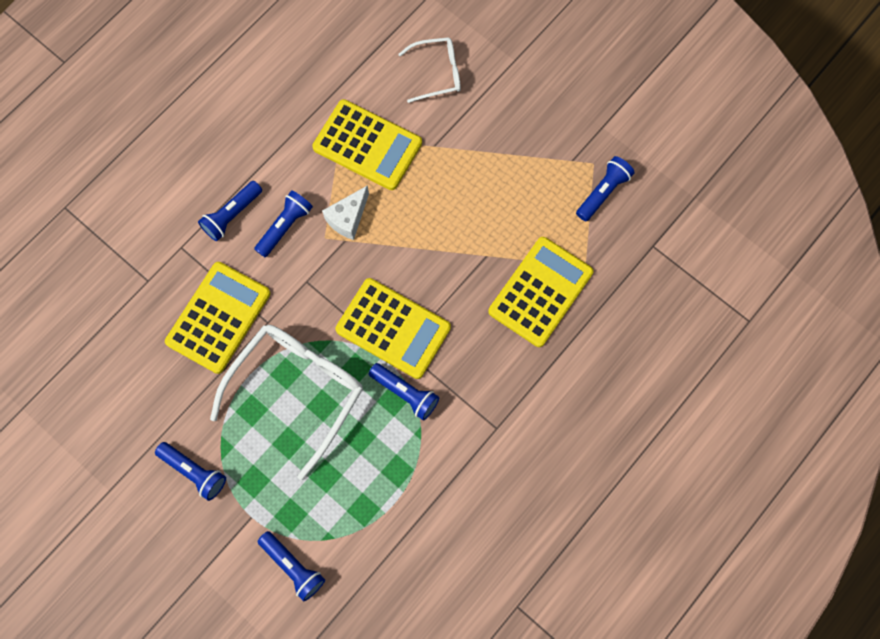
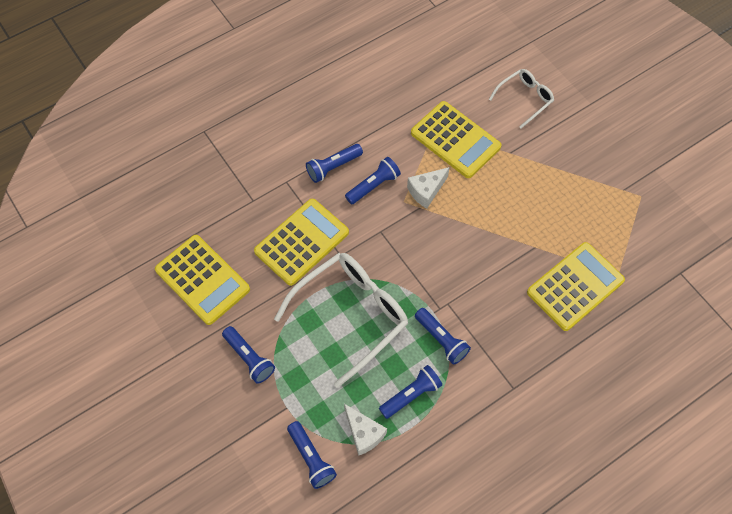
camera: 15 degrees right, 10 degrees down
(344, 523) = (364, 433): none -> white cheese
(393, 329) = (443, 285): yellow calculator -> yellow calculator (202, 280)
(437, 73) = (524, 99): white glasses -> white glasses turned 45 degrees counterclockwise
(603, 192) = (645, 220): blue flashlight -> blue flashlight (411, 395)

